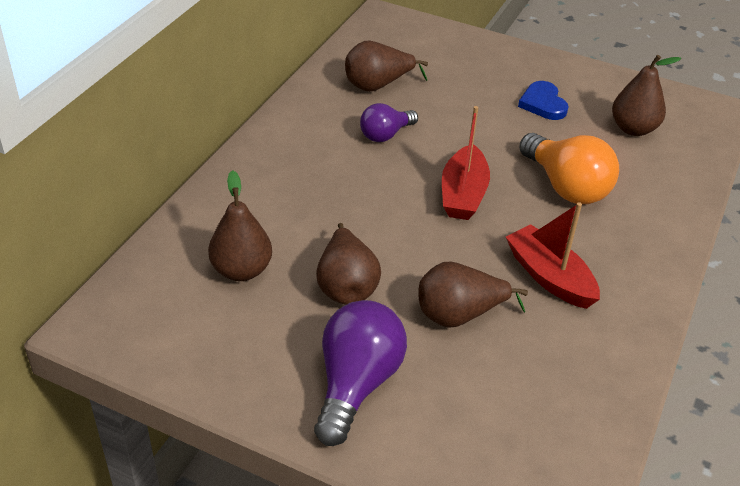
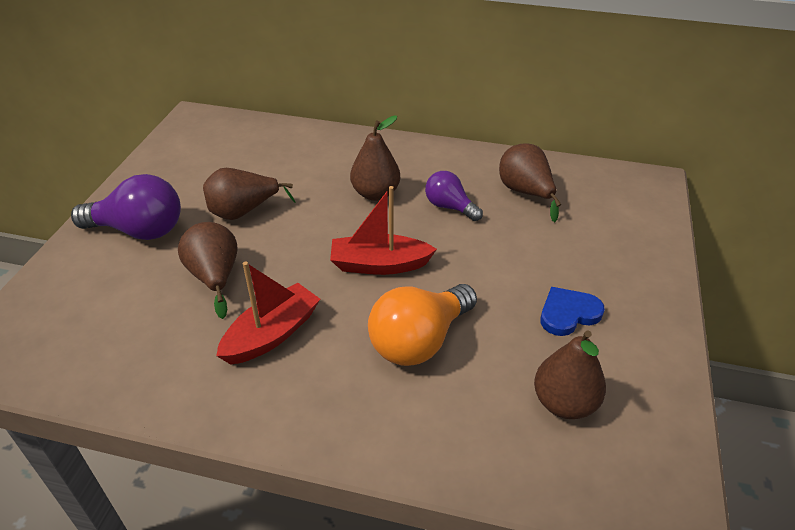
camera: 80 degrees right, 0 degrees up
(241, 270) = (253, 162): brown pear -> brown pear (375, 194)

